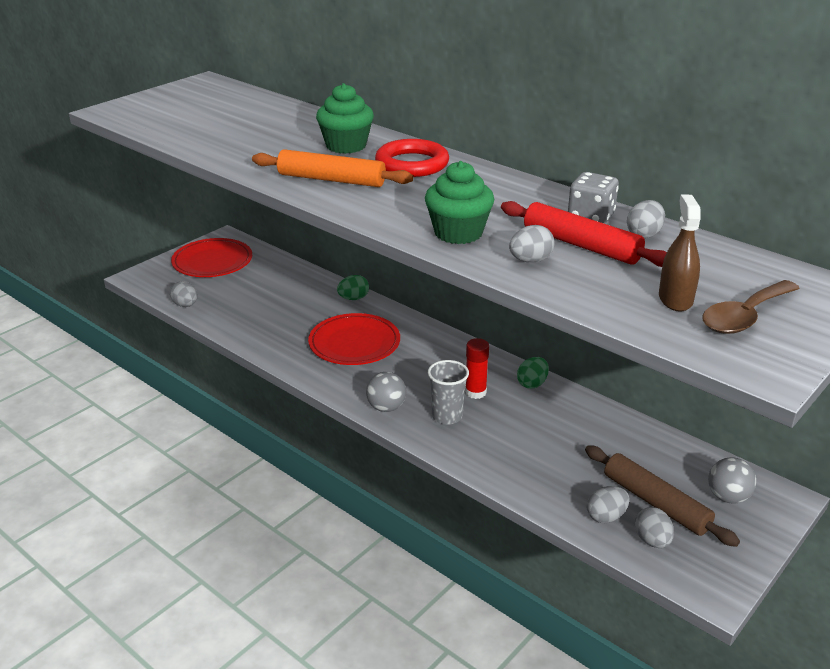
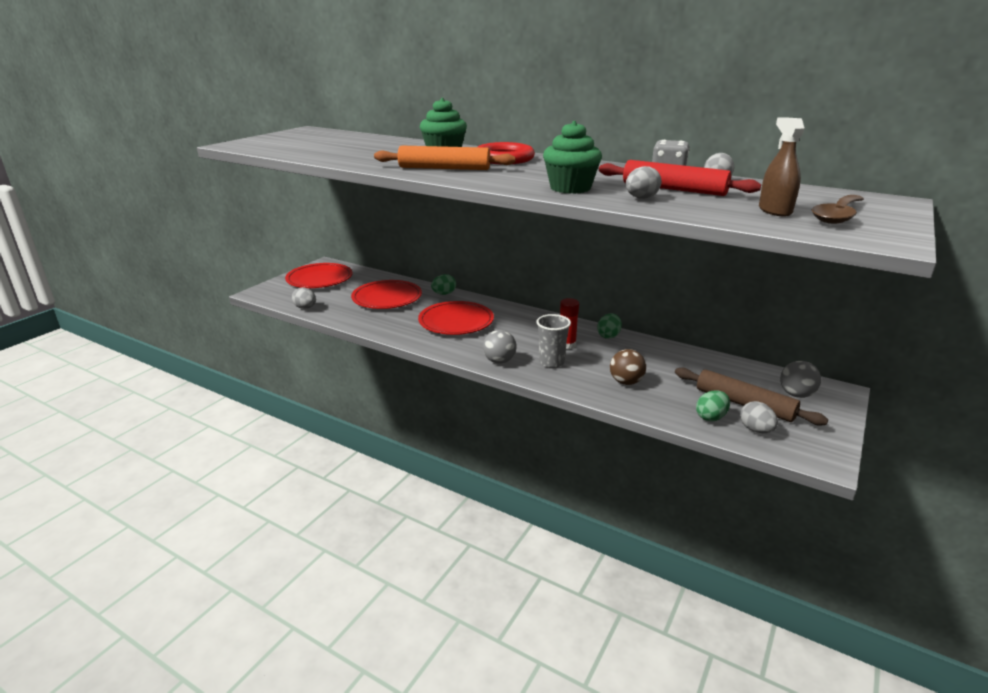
camera: 10 degrees left, 5 degrees down
(283, 299) = (387, 298): none -> red plate
(525, 454) = (626, 382): none -> brown ball
(606, 516) = (711, 417): grey egg -> green egg

